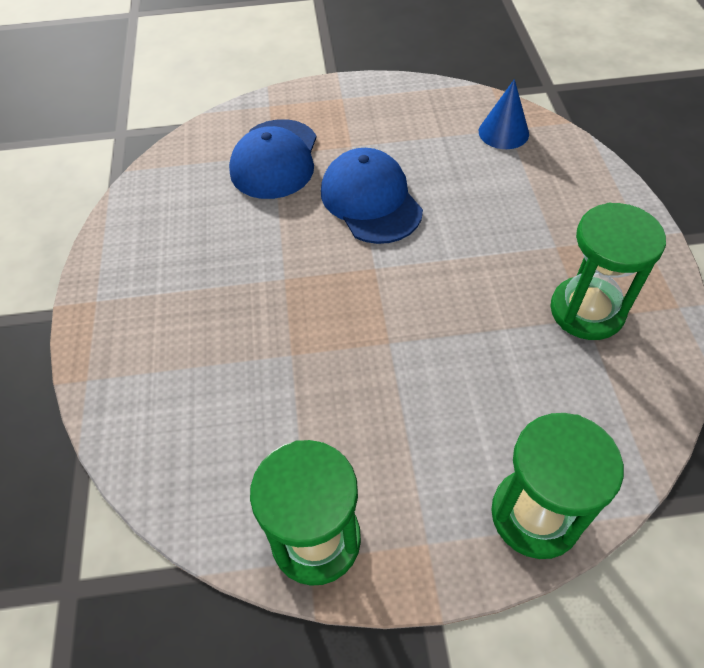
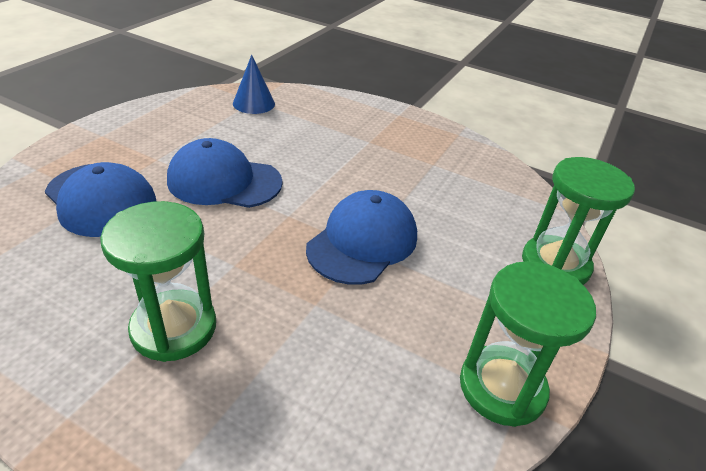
camera: 60 degrees left, 15 degrees down
(396, 337) = (362, 242): none -> blue cap
(587, 310) = (428, 160): green hourglass -> green hourglass (174, 328)

